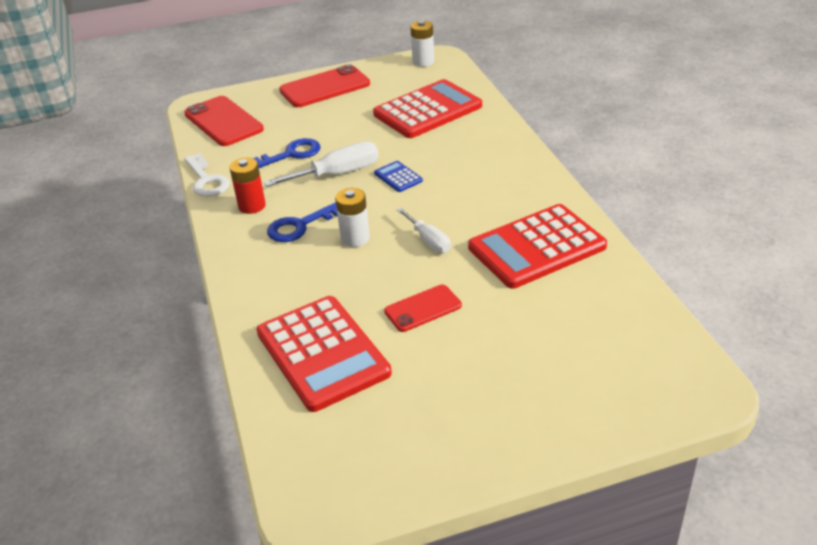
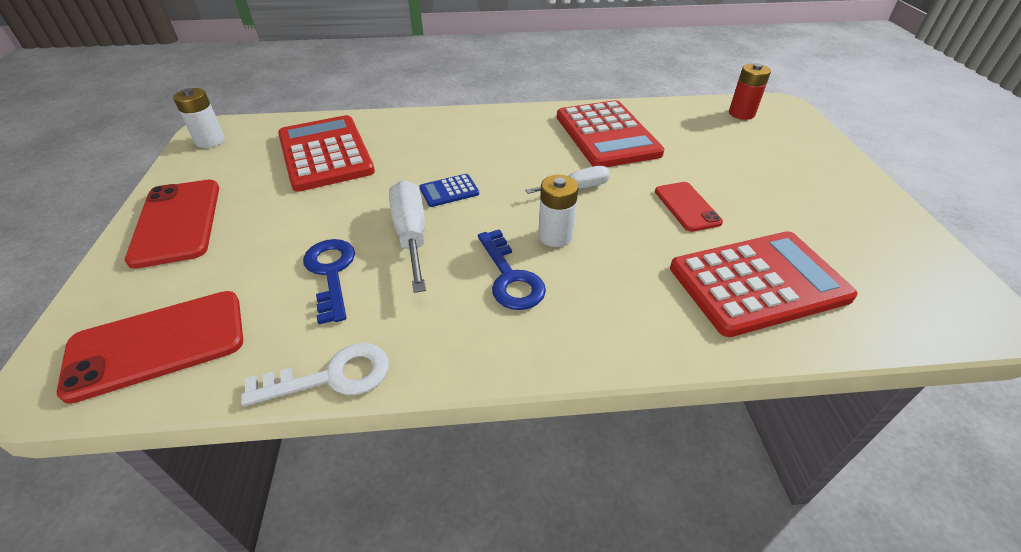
camera: 80 degrees left, 5 degrees up
(252, 206) = (439, 323): red battery -> red battery (741, 113)

